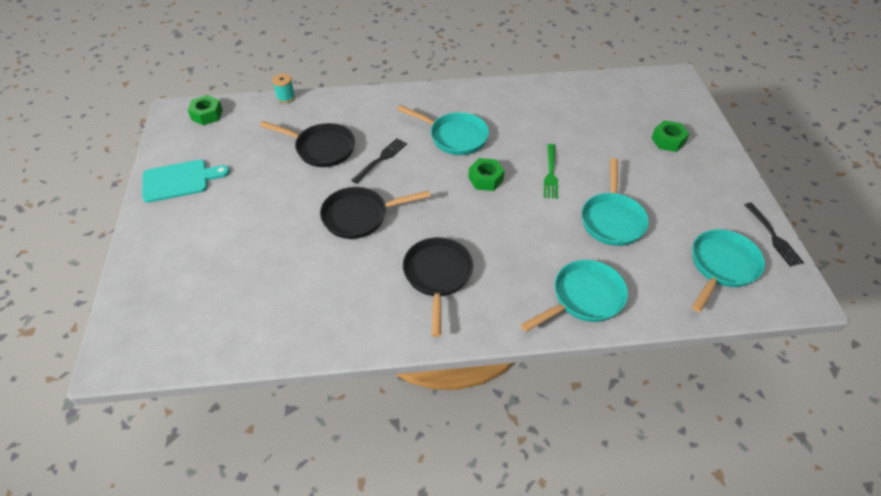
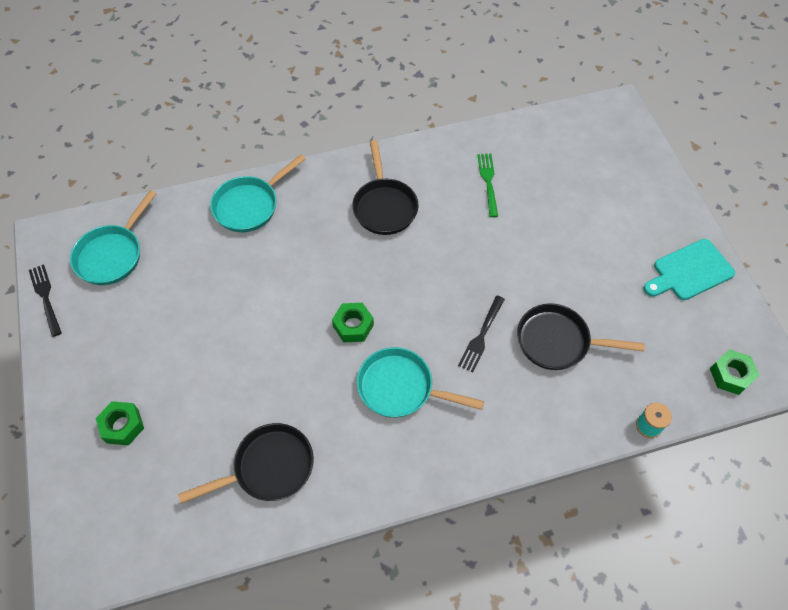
camera: 170 degrees right, 10 degrees up
(359, 216) = (478, 257): black pan -> black pan (268, 467)
(550, 173) = (278, 346): green fork -> green fork (488, 182)
(612, 219) = (213, 293): turquoise pan -> none

